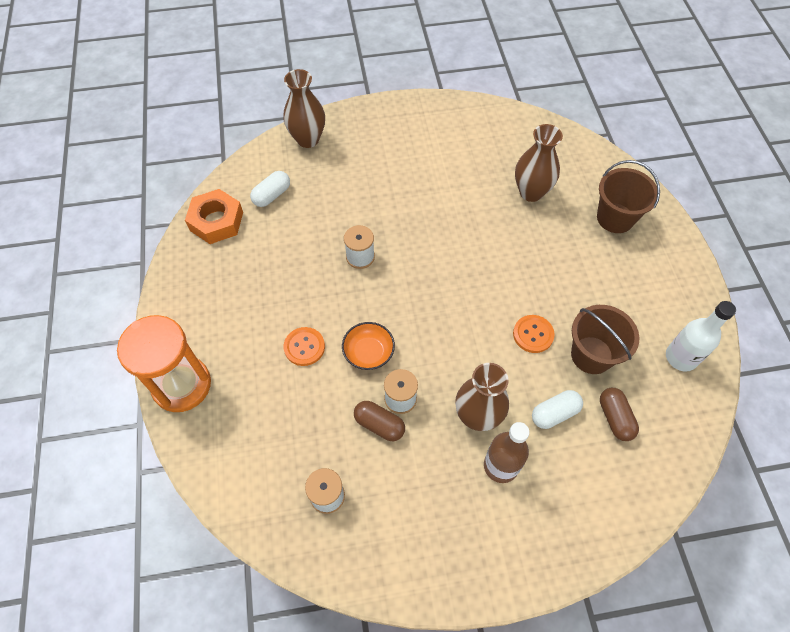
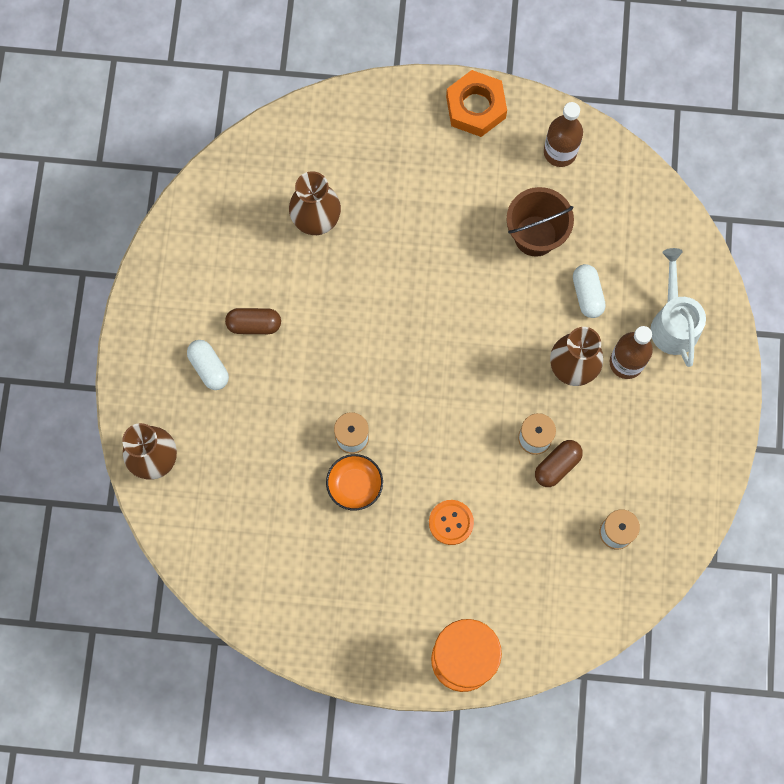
camera: 75 degrees left, 15 degrees up
(216, 221) = (254, 593): orange nut -> orange nut (476, 107)
(272, 195) = (233, 521): white capsule -> white capsule (209, 368)
(368, 352) = (475, 457): orange bowl -> orange bowl (355, 485)
(533, 334) = (497, 284): orange button -> none
(559, 503) = (673, 322): none -> white watering can
(615, 218) = (378, 144): brown bucket -> none
(615, 418) = (606, 240): brown capsule -> brown capsule (254, 324)
(681, 357) = (560, 152): white bottle -> brown bottle

